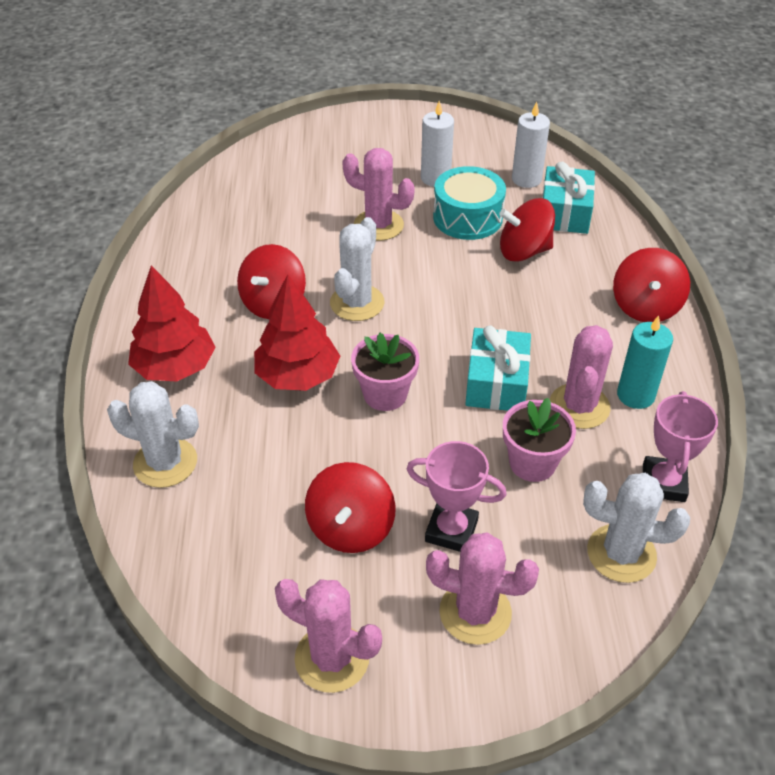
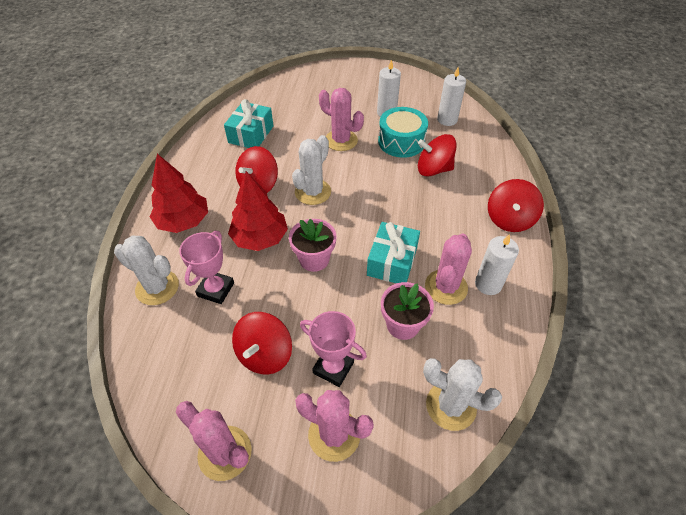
camera: 10 degrees right, 5 degrees up
(564, 213) = (467, 146): turquoise gift -> turquoise gift (251, 134)
(635, 395) = (488, 284): turquoise candle -> white candle
(663, 483) = (494, 355): pink trophy -> pink trophy (216, 289)

